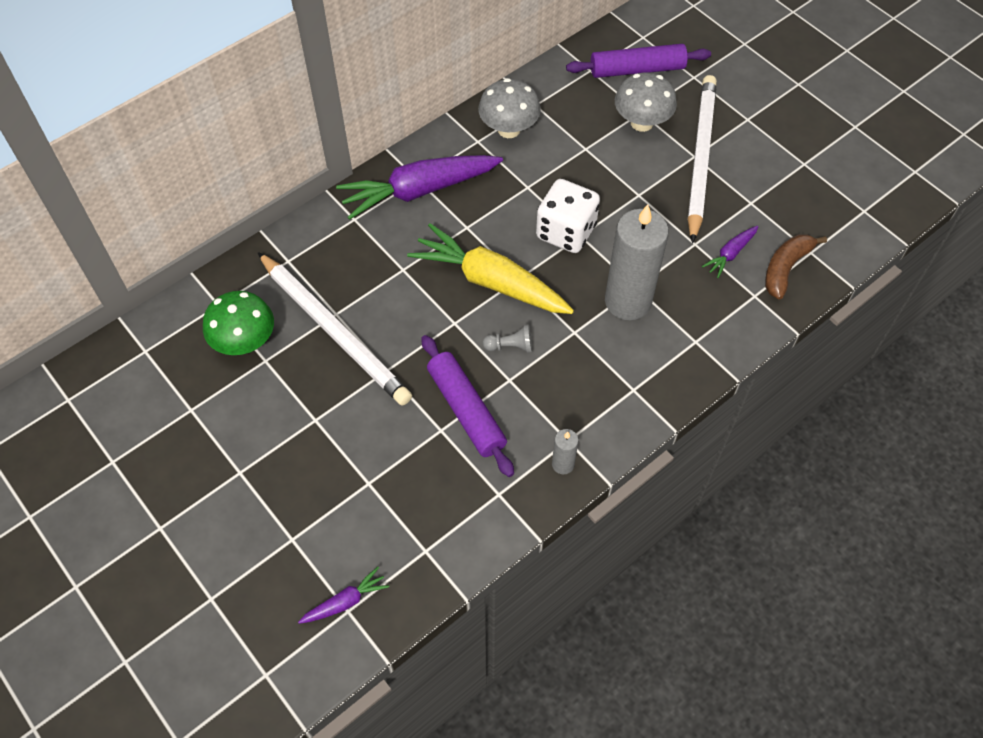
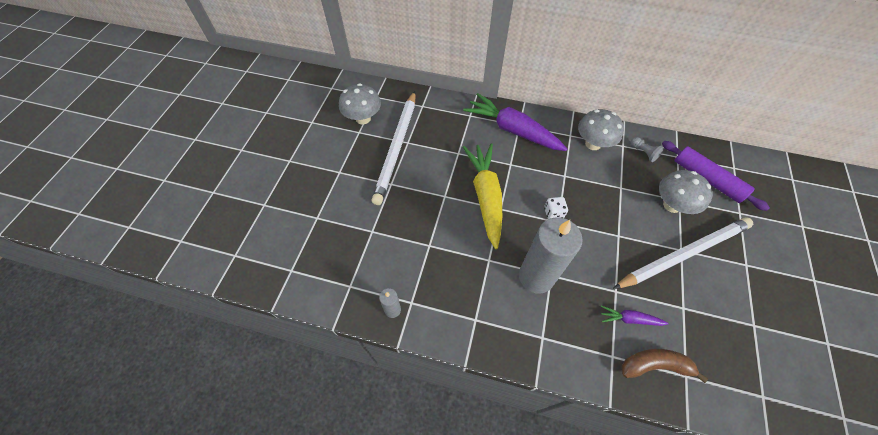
camera: 55 degrees right, 0 degrees up
(245, 342) = (363, 118): green mushroom -> grey mushroom
(346, 601) = (239, 251): purple carrot -> none
(466, 410) = (393, 236): purple rolling pin -> none
(510, 346) = (451, 232): grey pawn -> grey pawn (643, 152)
(566, 232) = (553, 213): white dice -> white dice, size x0.49

